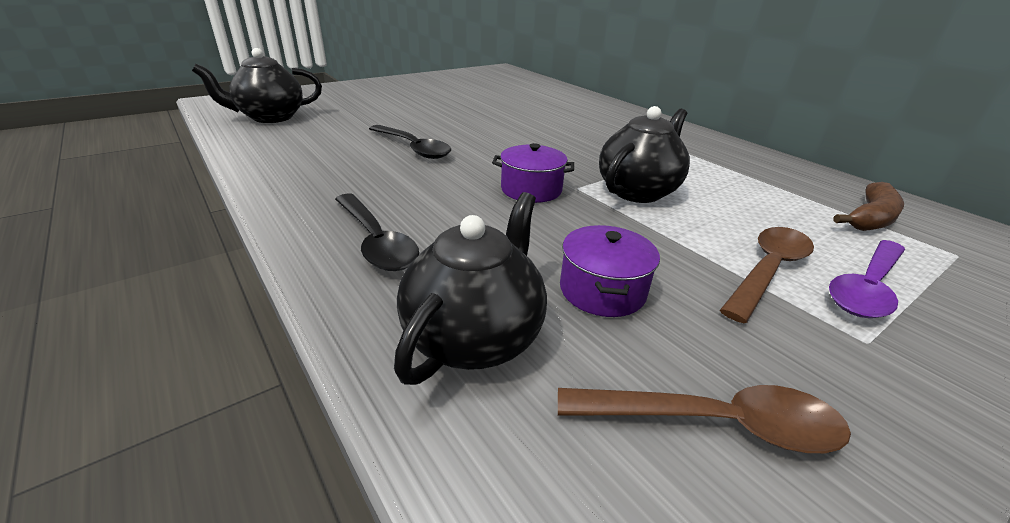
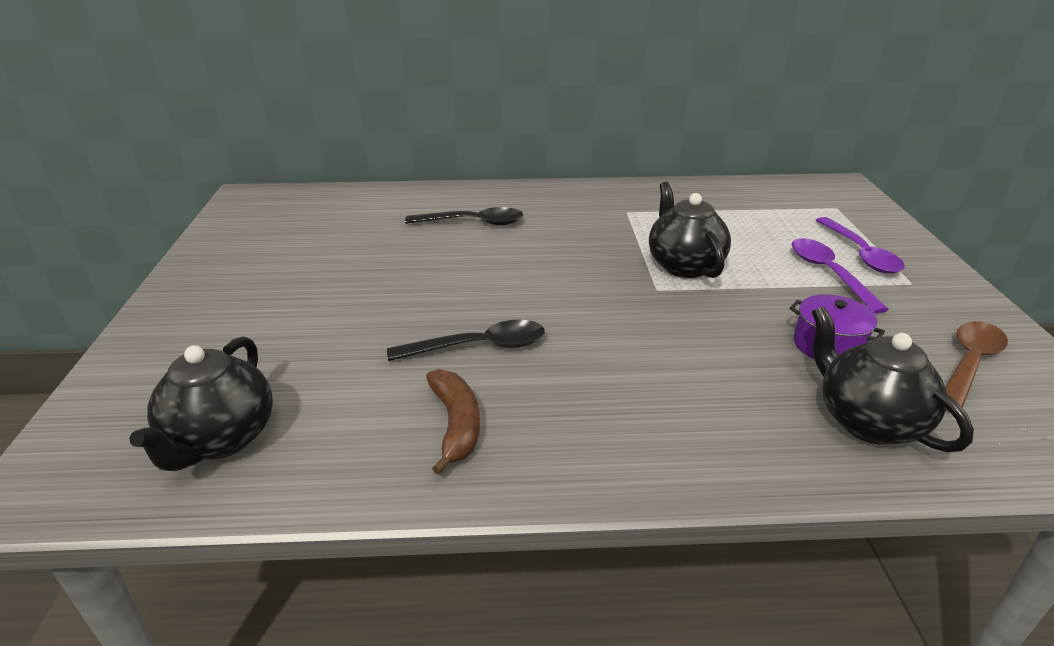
camera: 55 degrees left, 0 degrees up
(376, 241) = (698, 432): black spoon -> black spoon (473, 223)
(531, 189) = (645, 313): purple pot -> none
(768, 270) = (828, 273): brown spoon -> purple spoon
(870, 218) = (780, 206): brown banana -> brown banana (456, 425)

